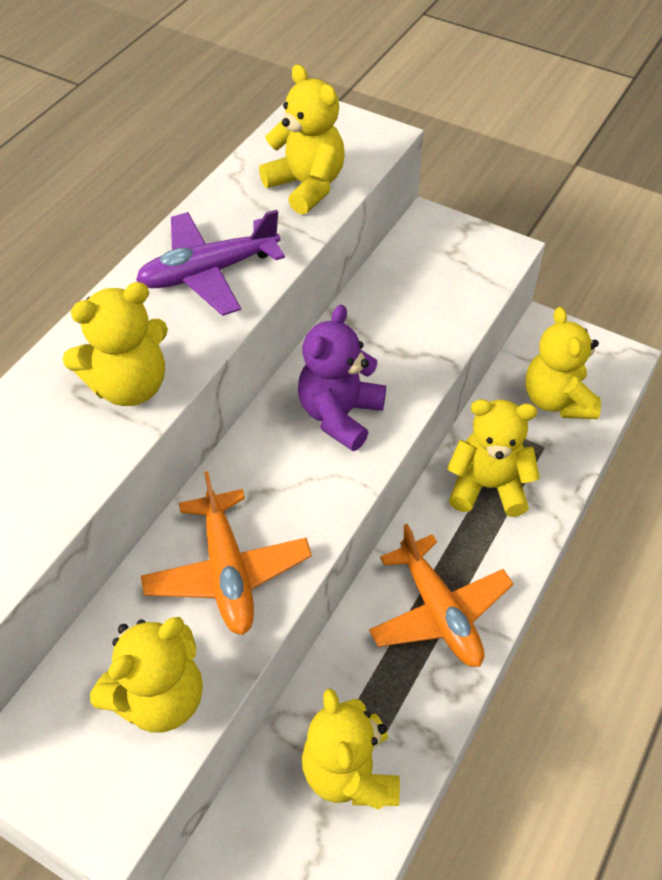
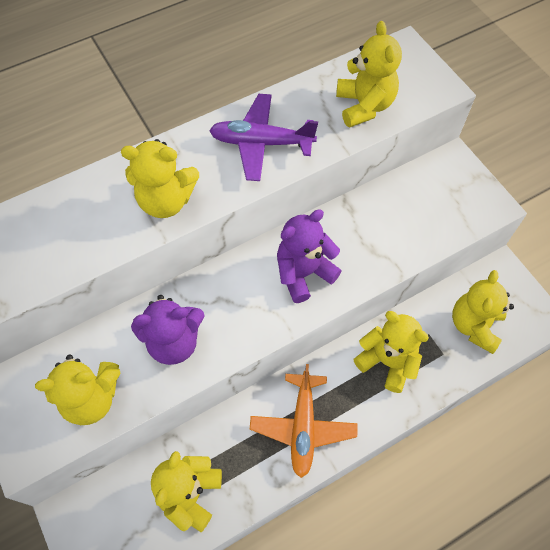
camera: 30 degrees right, 10 degrees up
(227, 571) = (174, 342): orange plane -> purple teddy bear

